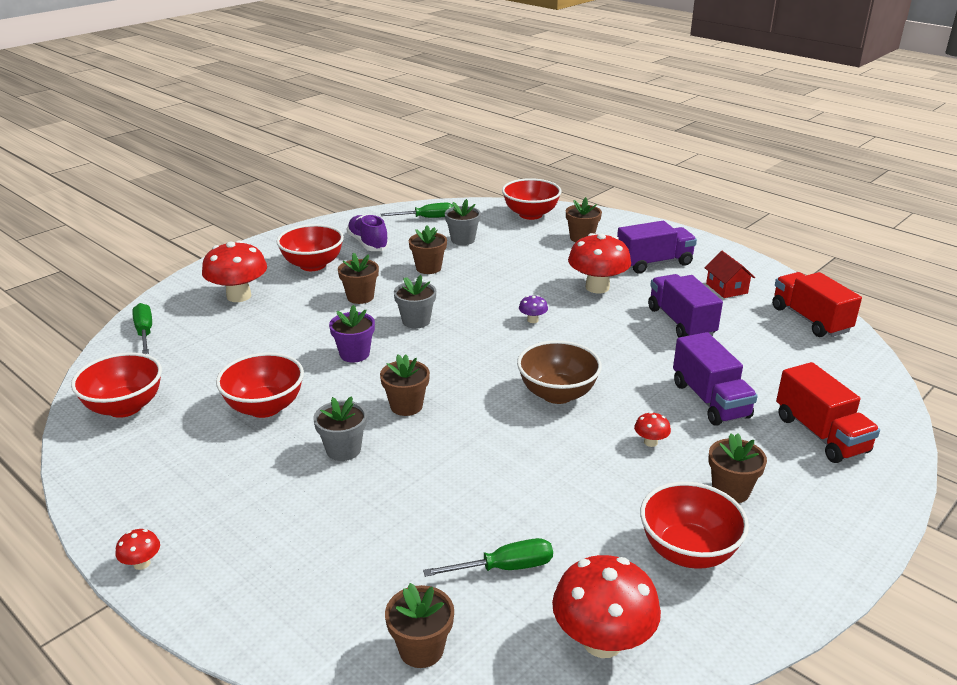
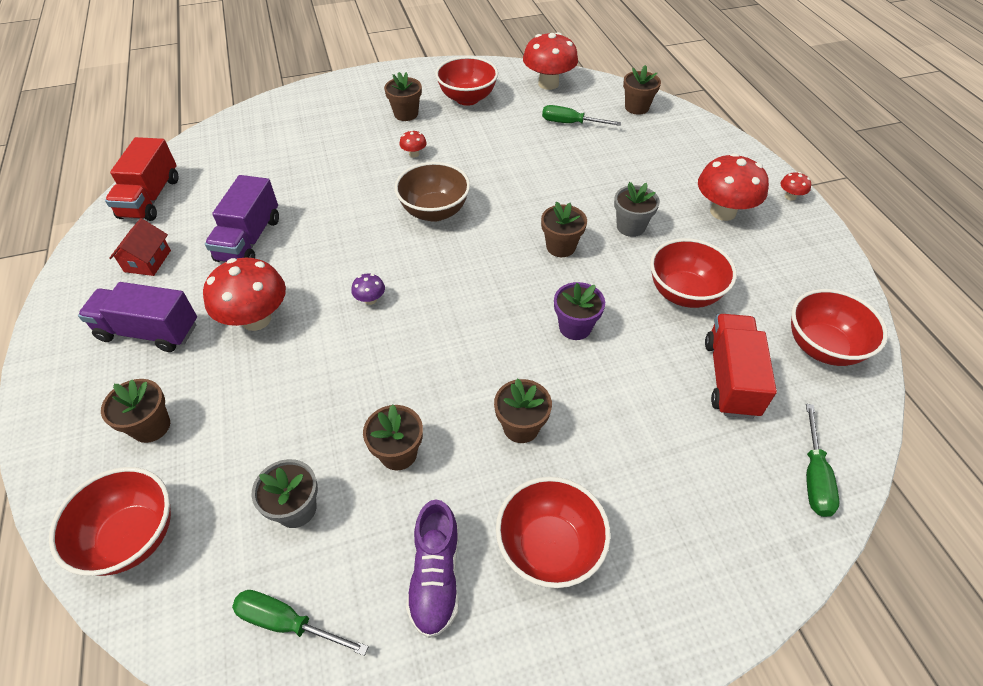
camera: 150 degrees left, 20 degrees up
(239, 296) = (679, 509): red mushroom -> red mushroom (723, 212)
(416, 321) = (484, 351): grey flower pot -> none
(710, 400) = (336, 165): purple truck -> none
(820, 434) = (306, 121): red truck -> red truck (730, 378)

